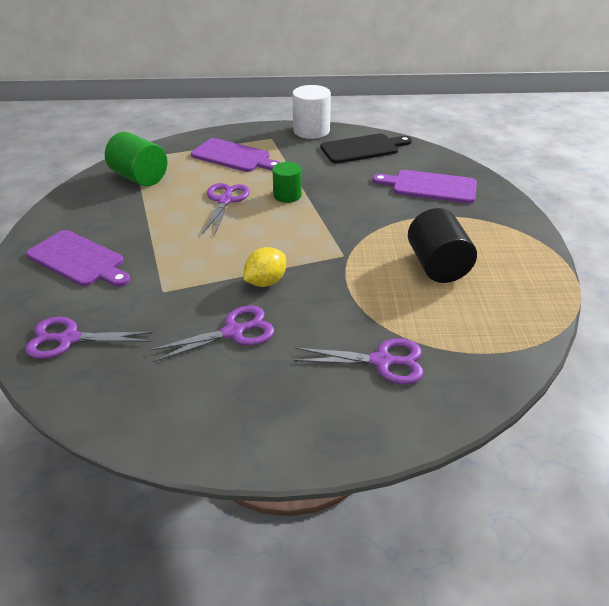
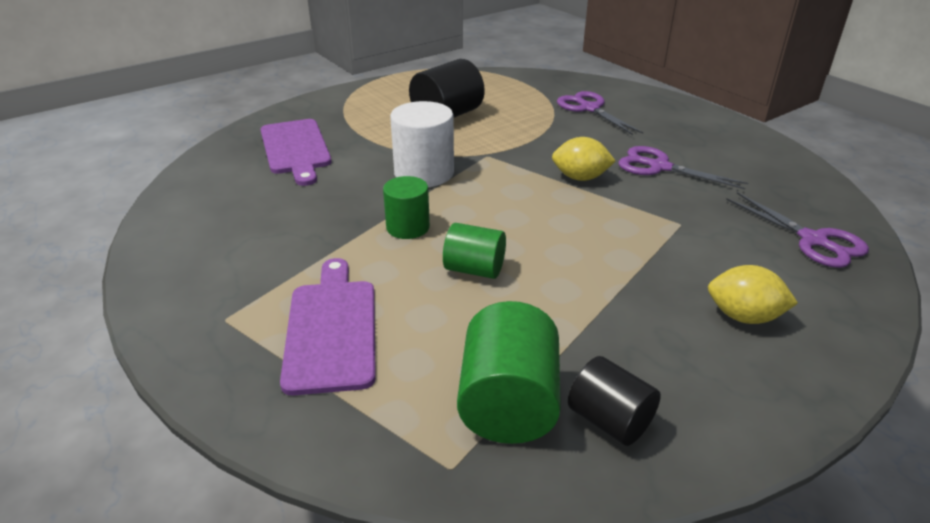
camera: 125 degrees left, 5 degrees down
(78, 260) = (743, 316): purple cutting board -> yellow lemon
(99, 193) = (609, 420): none -> black cylinder
(225, 201) = (474, 269): purple scissors -> green cylinder
(311, 131) = (164, 287): white cylinder -> white cylinder (424, 173)
(363, 148) = (212, 218): black cutting board -> none

